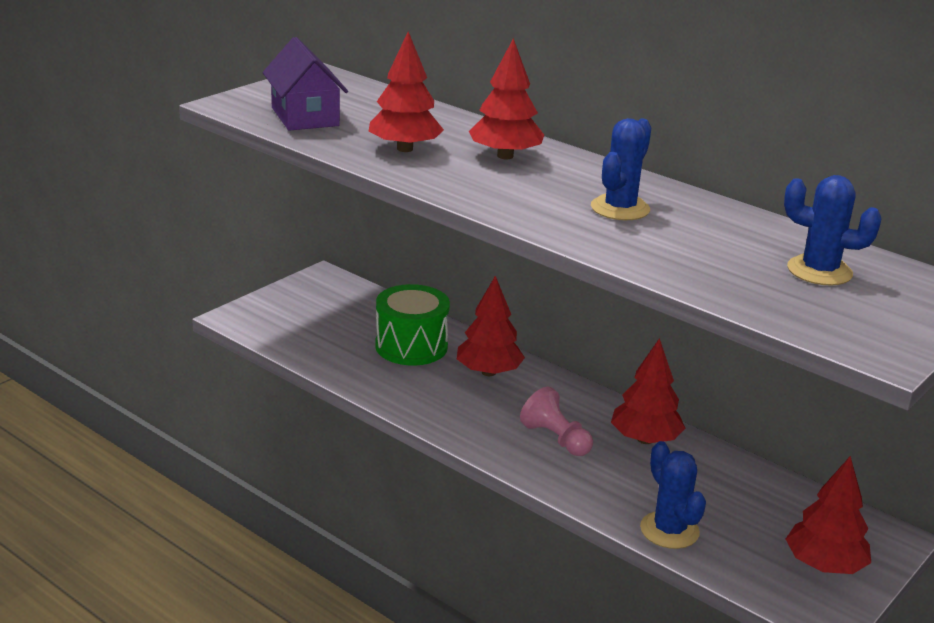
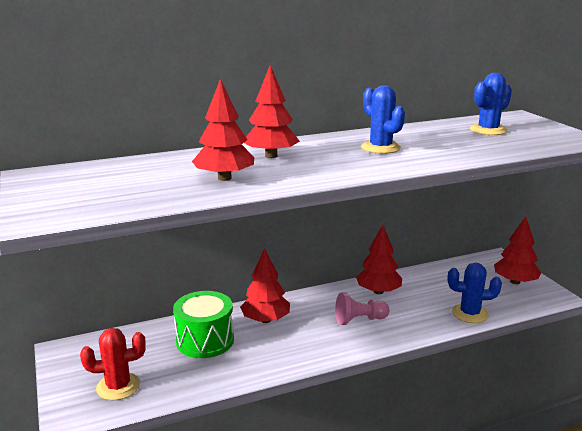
camera: 60 degrees left, 5 degrees down
(295, 324) = (118, 386): none -> red cactus
(305, 117) = (113, 196): purple house -> none

